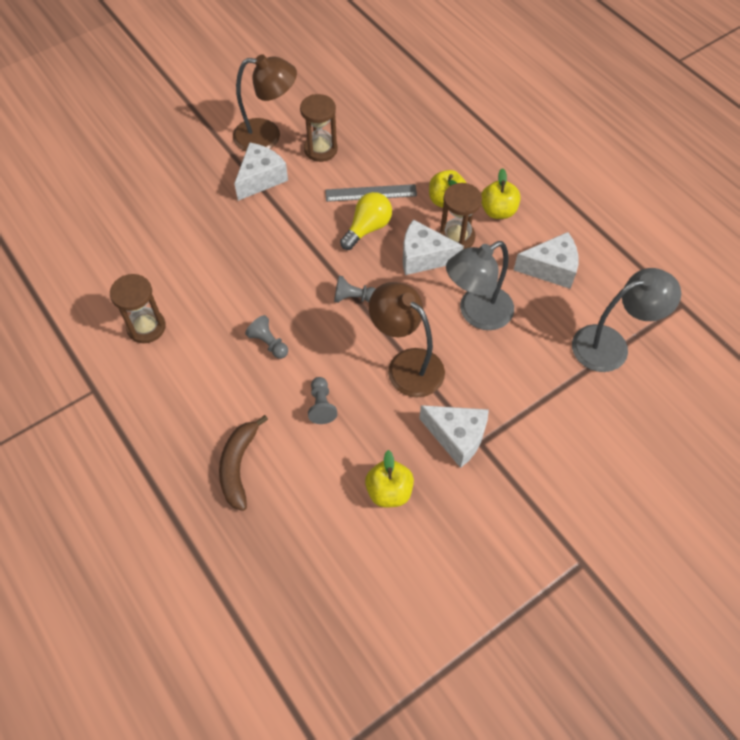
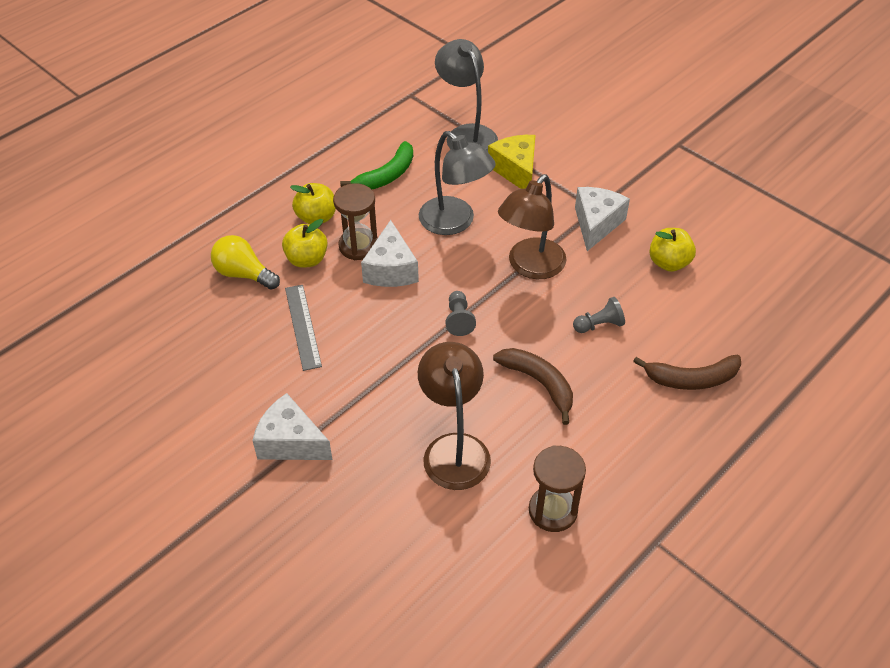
camera: 100 degrees left, 10 degrees down
(267, 136) = (210, 451): brown lamp -> brown lamp (454, 448)
(268, 343) = (539, 383): grey pawn -> brown banana
(320, 149) = (233, 387): brown hourglass -> none
(367, 228) = (358, 322): yellow light bulb -> yellow light bulb (244, 274)
(549, 380) = (516, 170): none -> yellow cheese
(551, 269) = (387, 175): white cheese -> green banana

